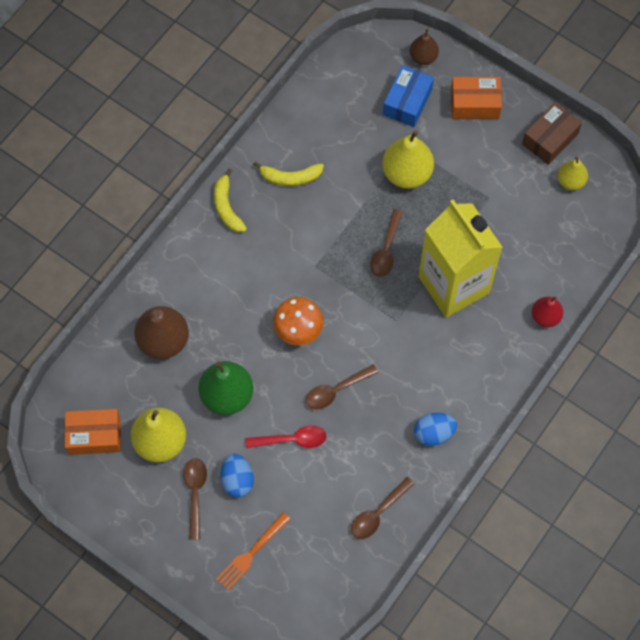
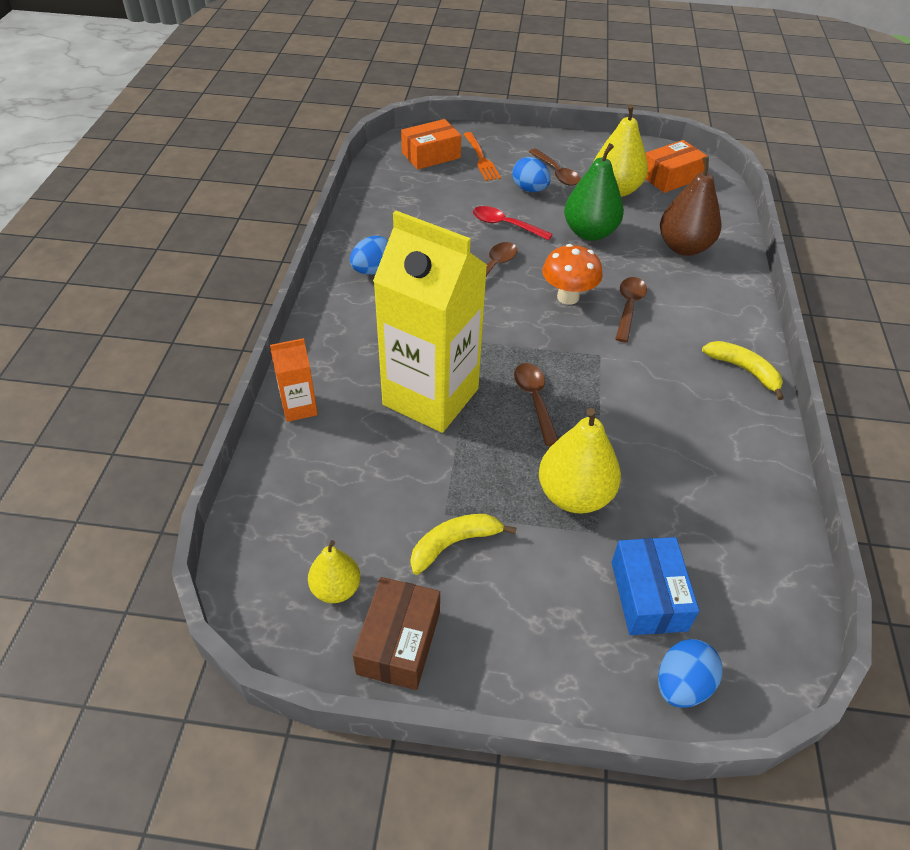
camera: 150 degrees right, 20 degrees down
(251, 553) = (481, 158): orange fork -> orange fork turned 150 degrees clockwise
(290, 177) = (708, 428): yellow banana -> yellow banana (454, 544)
(292, 439) = (505, 225): red spoon -> red spoon turned 60 degrees clockwise
(378, 513) = (391, 207): brown spoon -> brown spoon (628, 307)
(423, 57) = (682, 685): brown pear -> blue egg
(474, 104) = (549, 643): orange box -> orange box (431, 155)
(545, 317) = (299, 407): red pear -> orange carton

